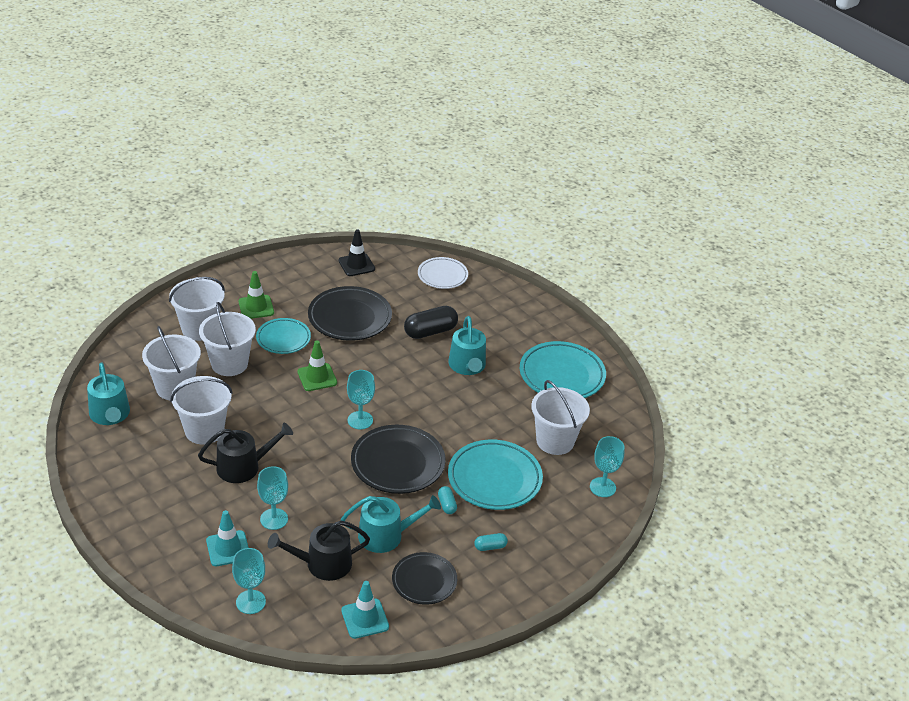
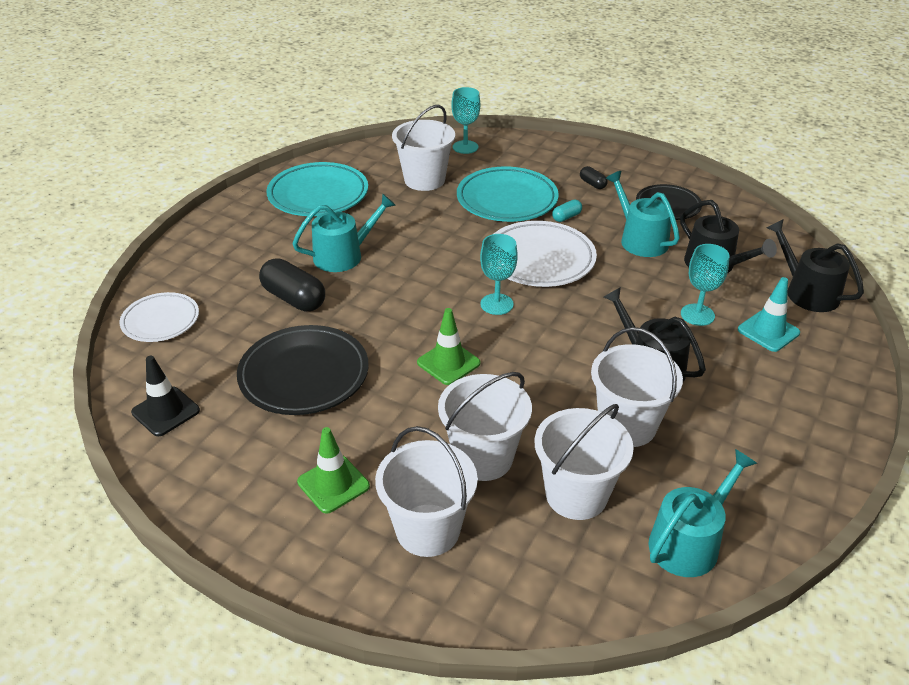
camera: 110 degrees left, 0 degrees up
(250, 602) = (807, 292): turquoise goblet -> black watering can
(283, 339) = (391, 424): turquoise plate -> none
(365, 619) = (742, 224): turquoise traffic cone -> none
(398, 463) = (539, 259): black plate -> white plate
(490, 547) = (592, 184): turquoise capsule -> black capsule

